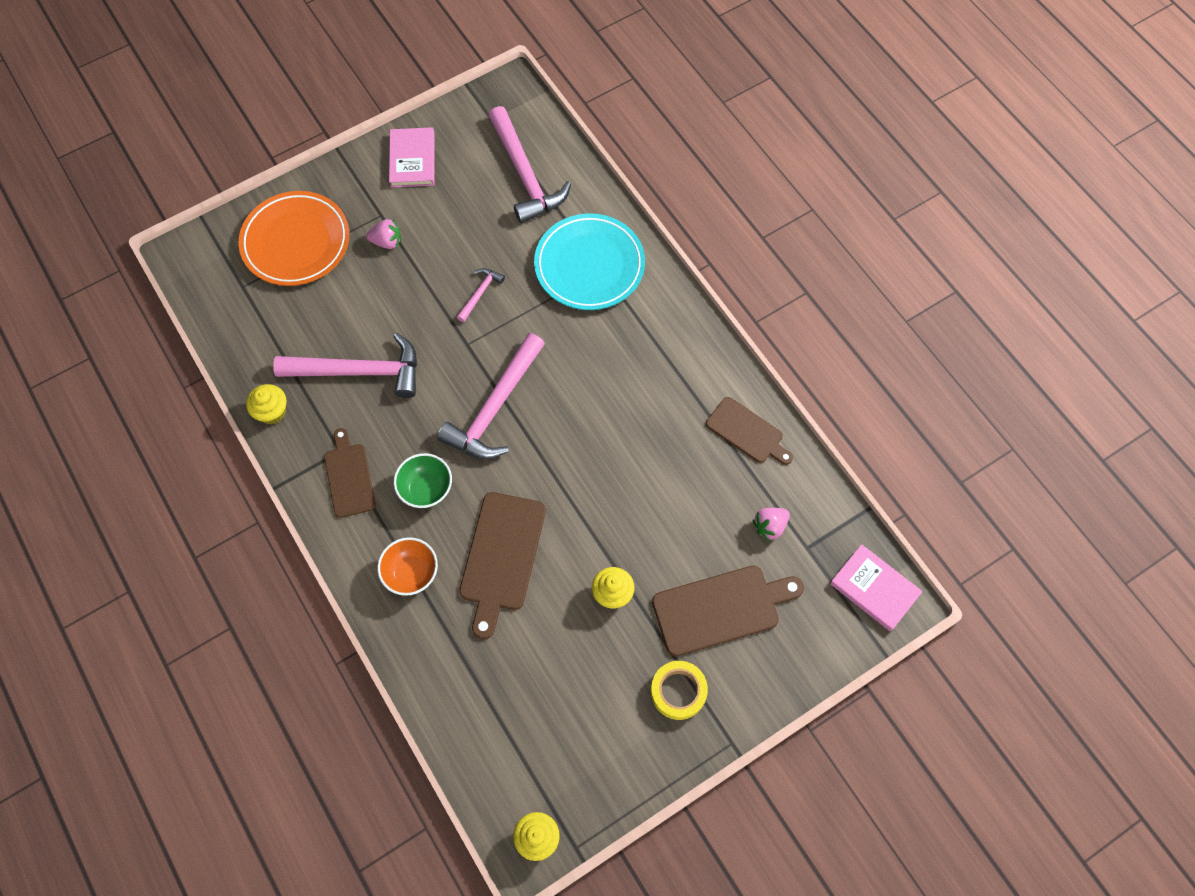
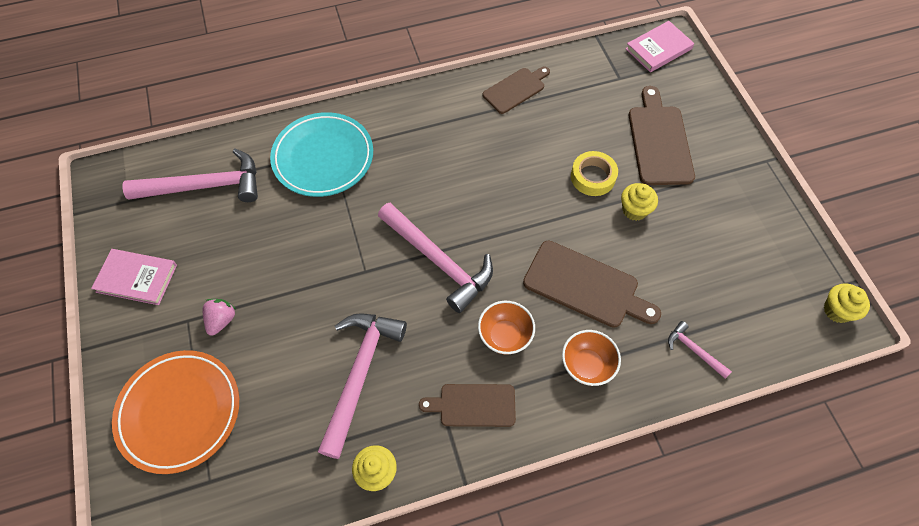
camera: 75 degrees left, 5 degrees down
(426, 489) = (505, 336): green bowl -> orange bowl
(480, 293) = (315, 249): pink hammer -> pink hammer (694, 350)
(678, 691) = (722, 184): yellow tape -> yellow tape (593, 177)
(769, 526) = (598, 95): pink strawberry -> none

